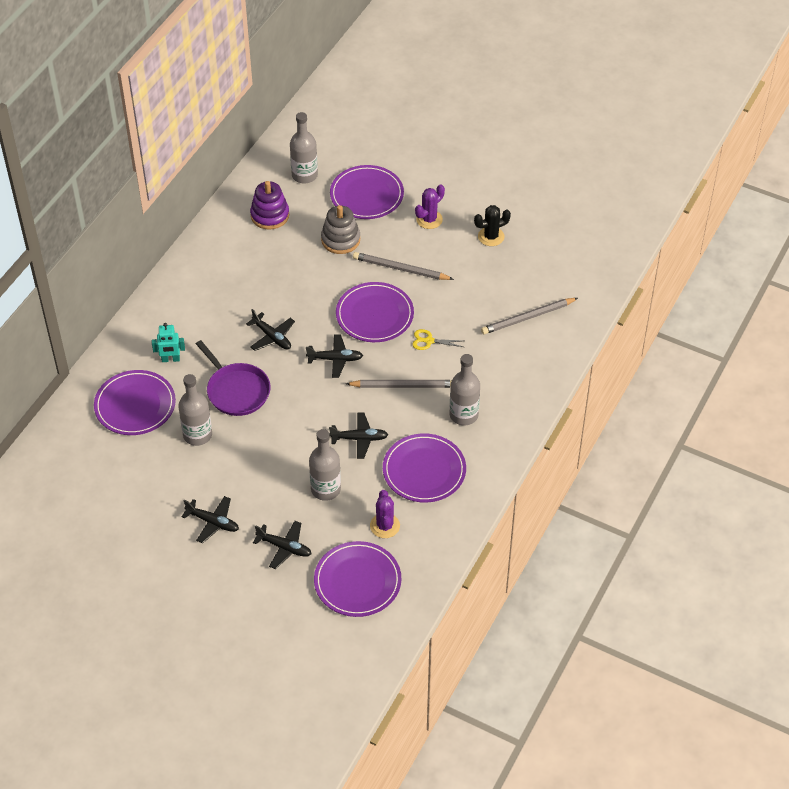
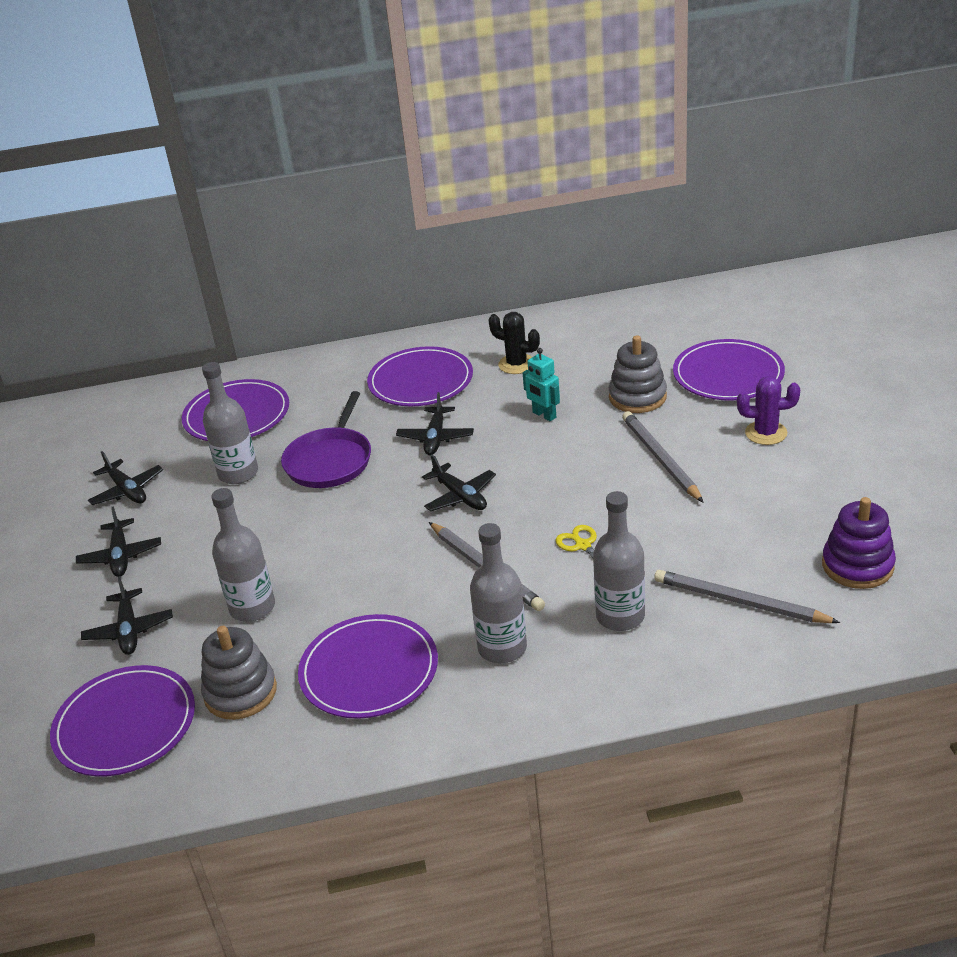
camera: 55 degrees right, 15 degrees down
(170, 359) = (323, 399): turquoise robot -> turquoise robot (544, 415)
(270, 215) = (600, 340): purple stacking toy -> purple stacking toy (857, 565)
(304, 175) = (688, 326): grey bottle -> grey bottle (620, 616)
(359, 438) = (361, 586): black plane -> black plane (127, 490)
(374, 315) = (565, 483): purple plate -> purple plate (420, 381)
(385, 526) = (240, 692): purple cactus -> grey stacking toy
(491, 236) = (818, 491): black cactus -> black cactus (516, 364)

